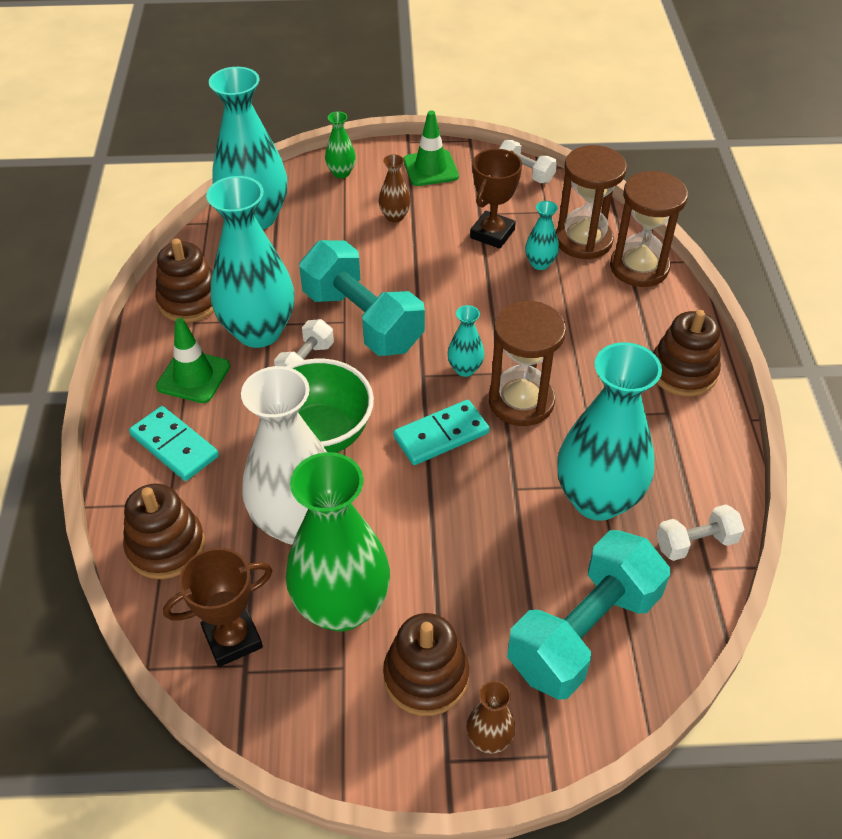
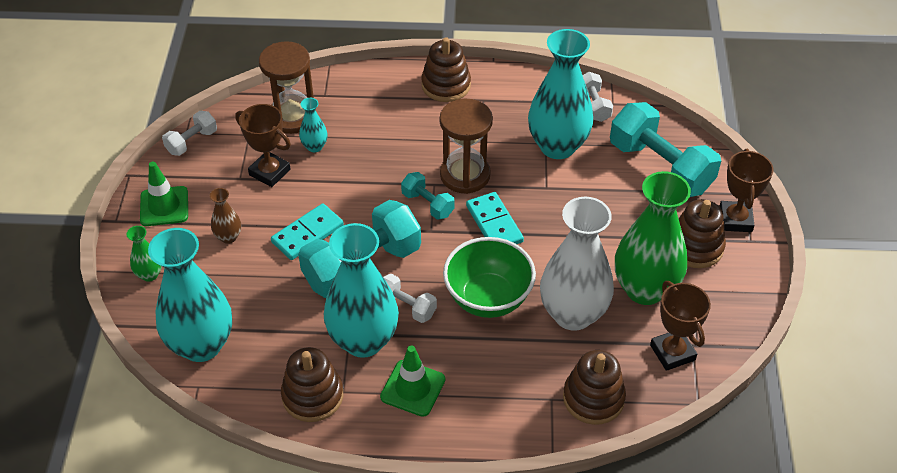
camera: 85 degrees left, 0 degrees up
(174, 446) = (491, 398): turquoise domino -> turquoise domino (307, 234)
(465, 369) = (427, 204): turquoise vase -> turquoise dumbbell
(489, 739) = (735, 220): brown vase -> brown trophy
(639, 267) = (332, 90): brown hourglass -> none

